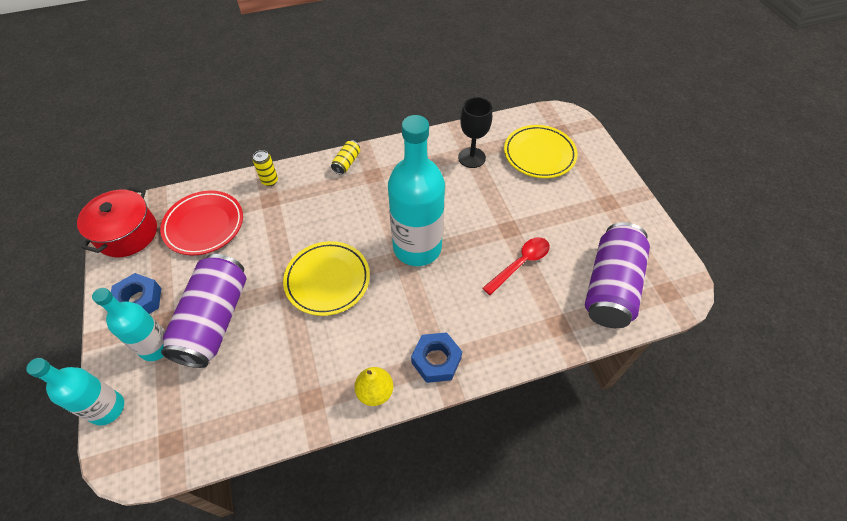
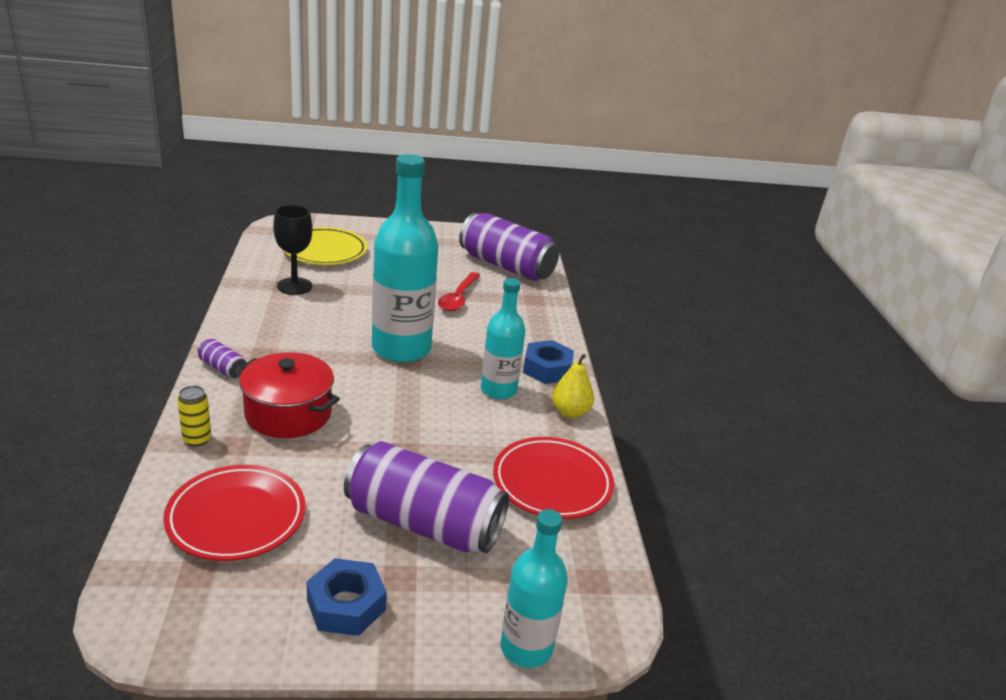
camera: 80 degrees left, 25 degrees down
(127, 233) = (183, 617): red pot -> red pot (288, 413)
(156, 347) = (442, 588): turquoise bottle -> turquoise bottle (498, 390)
(275, 394) = (552, 483): none -> red plate
(327, 280) = (411, 418): yellow plate -> none
(347, 163) = (222, 368): yellow can -> purple can
(520, 263) = (458, 298): red spoon -> red spoon turned 135 degrees counterclockwise

